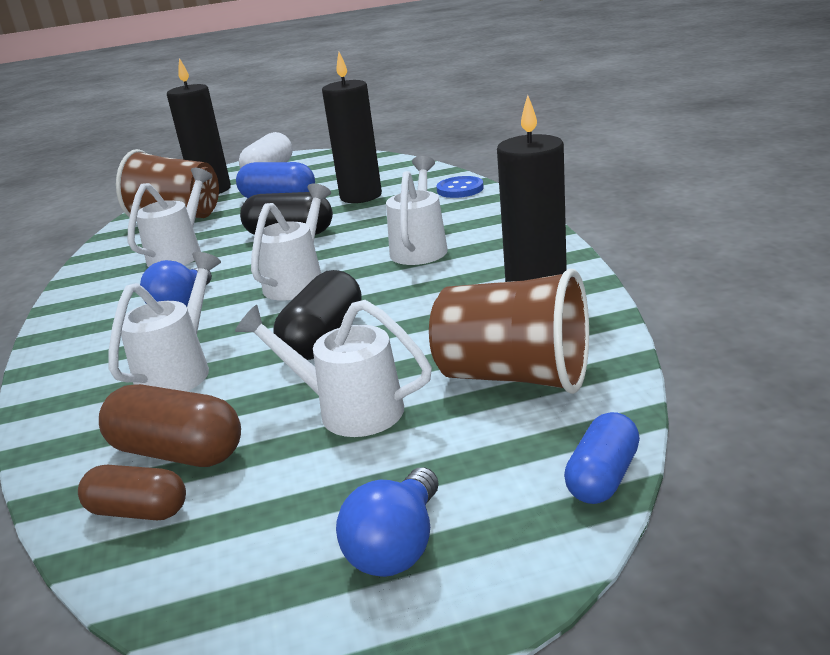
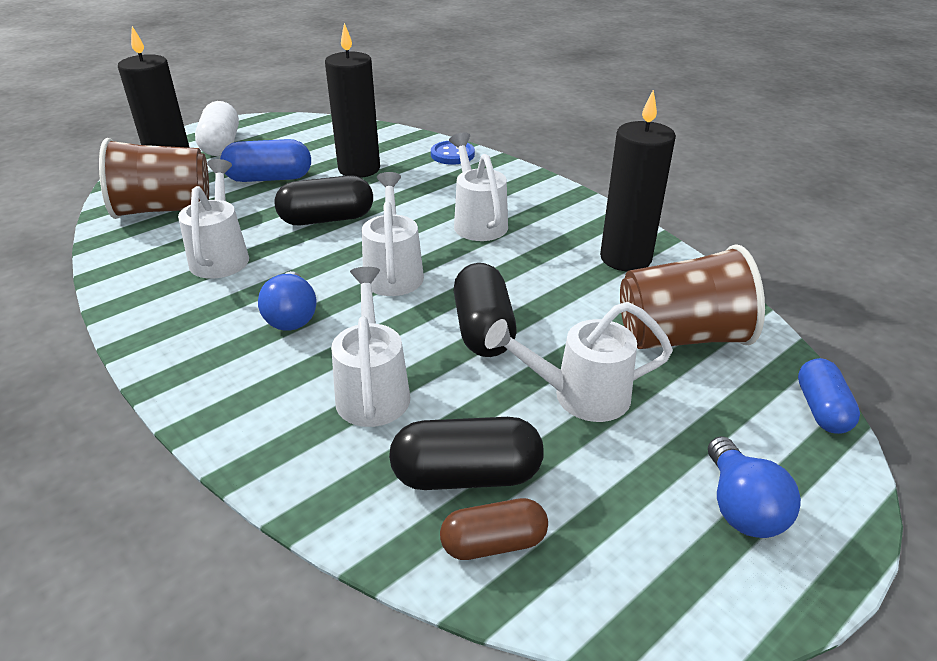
camera: 30 degrees left, 10 degrees up
(177, 452) = (467, 475): brown capsule -> black capsule

